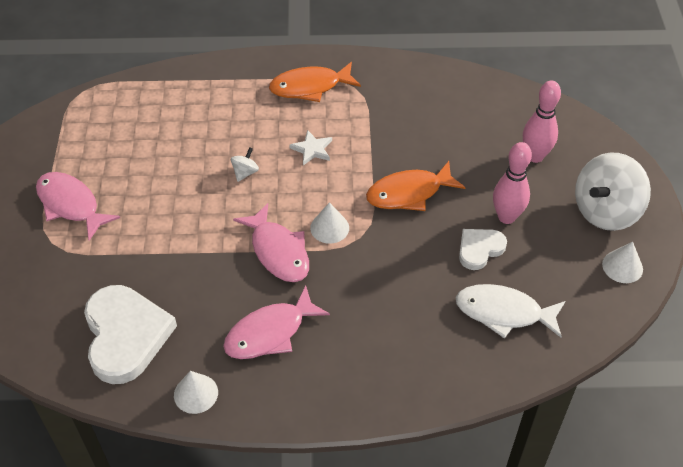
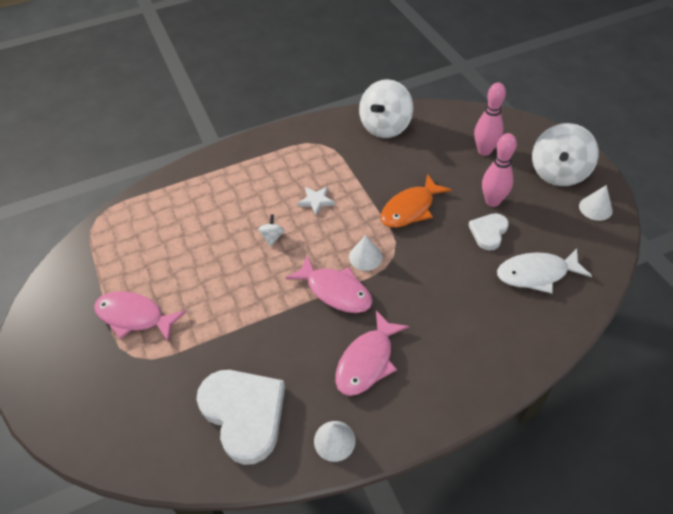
camera: 20 degrees left, 0 degrees up
(310, 87) = (287, 155): orange fish -> none
(437, 90) = (385, 127): none -> white spinning top

